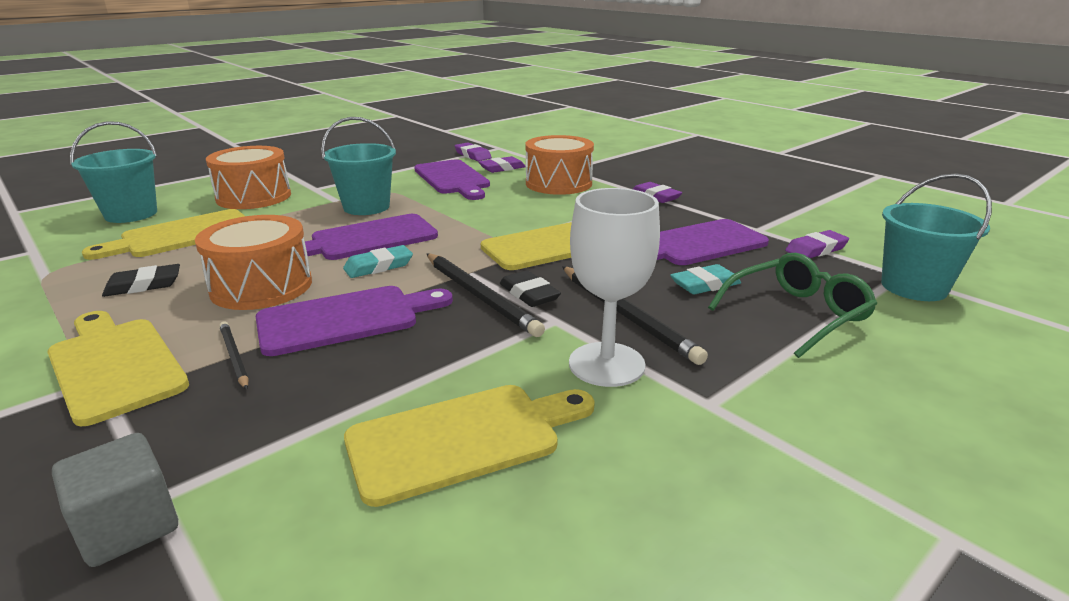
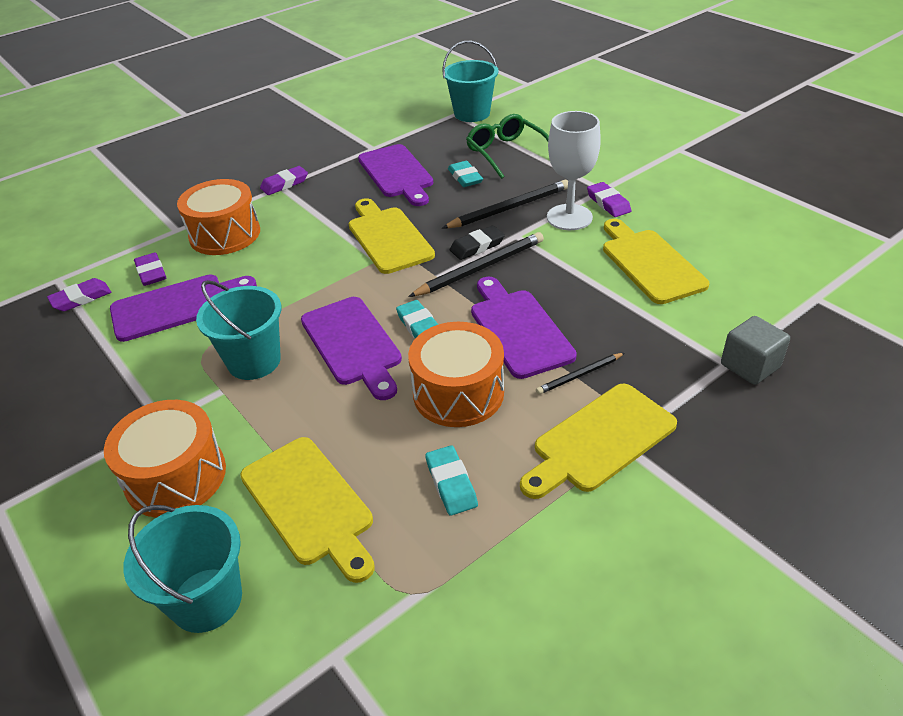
camera: 85 degrees left, 15 degrees up
(143, 285) = (451, 483): black eraser -> turquoise eraser
(816, 249) = (413, 133): purple eraser -> purple eraser (608, 203)

